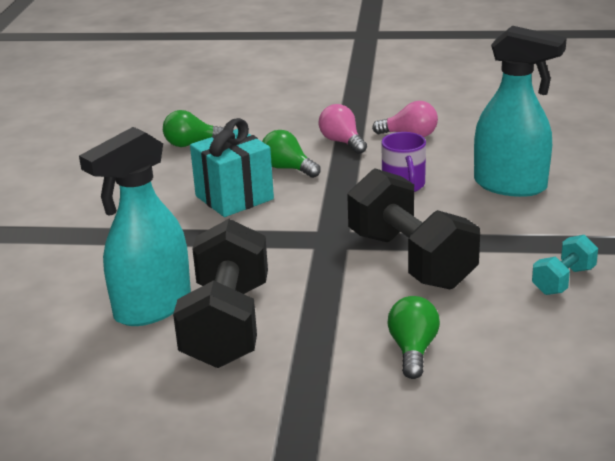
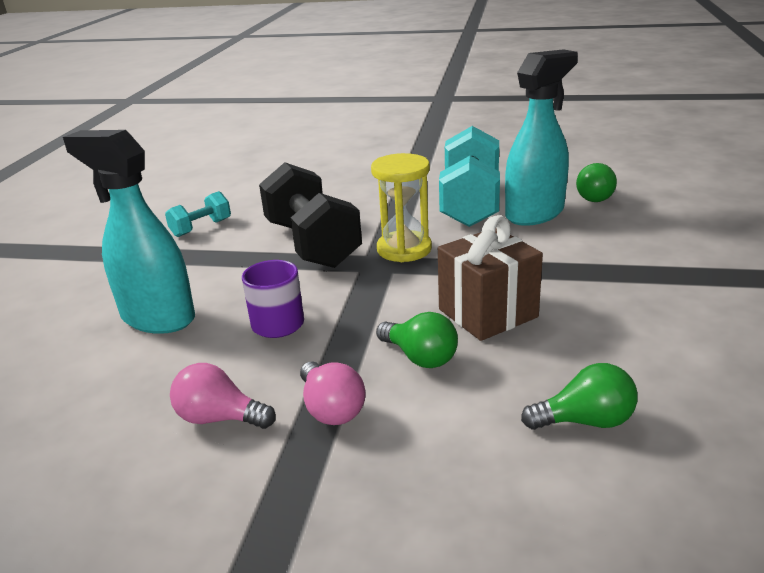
camera: 175 degrees left, 0 degrees up
(227, 325) = (470, 203): black dumbbell -> turquoise dumbbell
(234, 197) = (488, 313): turquoise gift -> brown gift
(308, 255) = (404, 249): none -> yellow hourglass
(413, 350) = (339, 191): green light bulb -> green light bulb (593, 196)

